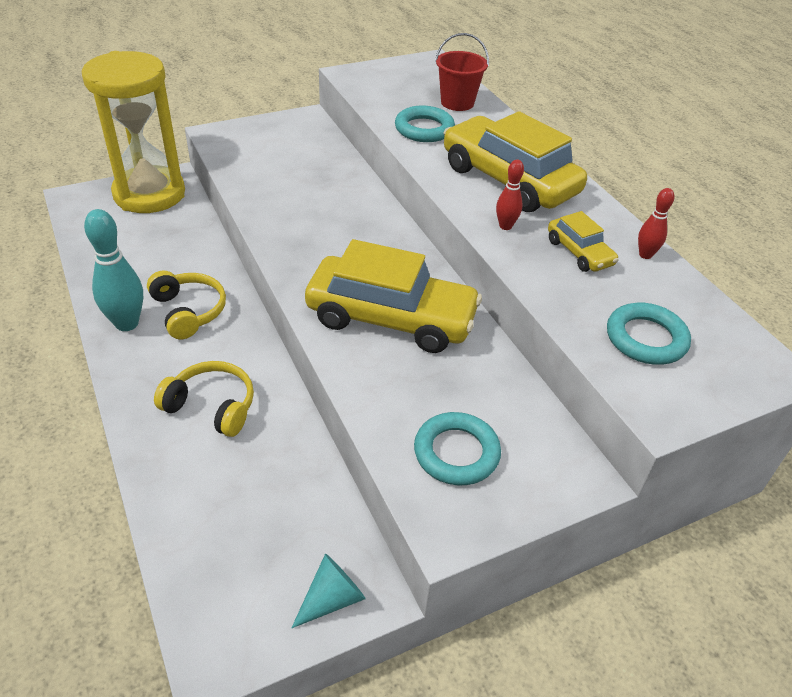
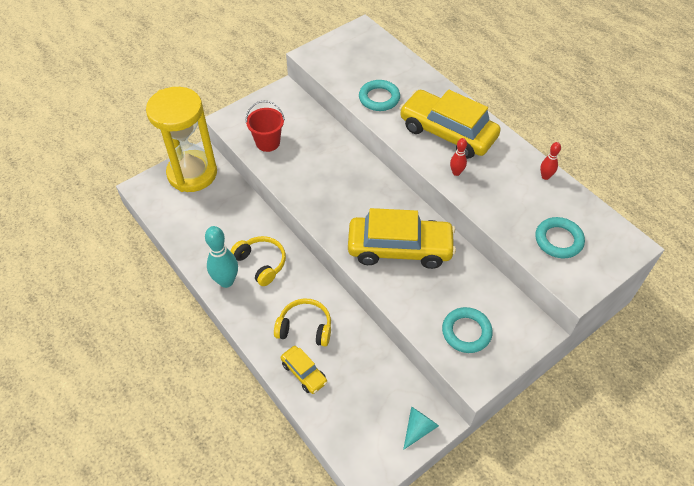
camera: 10 degrees left, 10 degrees up
(457, 103) = (393, 68): red bucket -> red bucket (268, 142)
(579, 252) = (506, 184): yellow car -> yellow car (304, 373)

